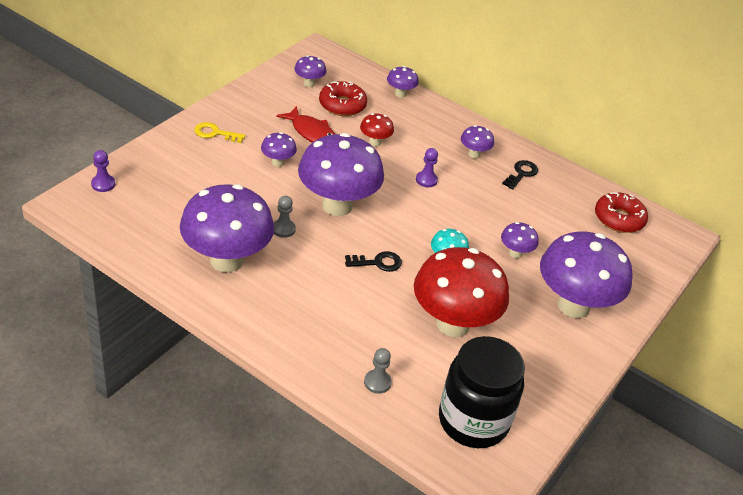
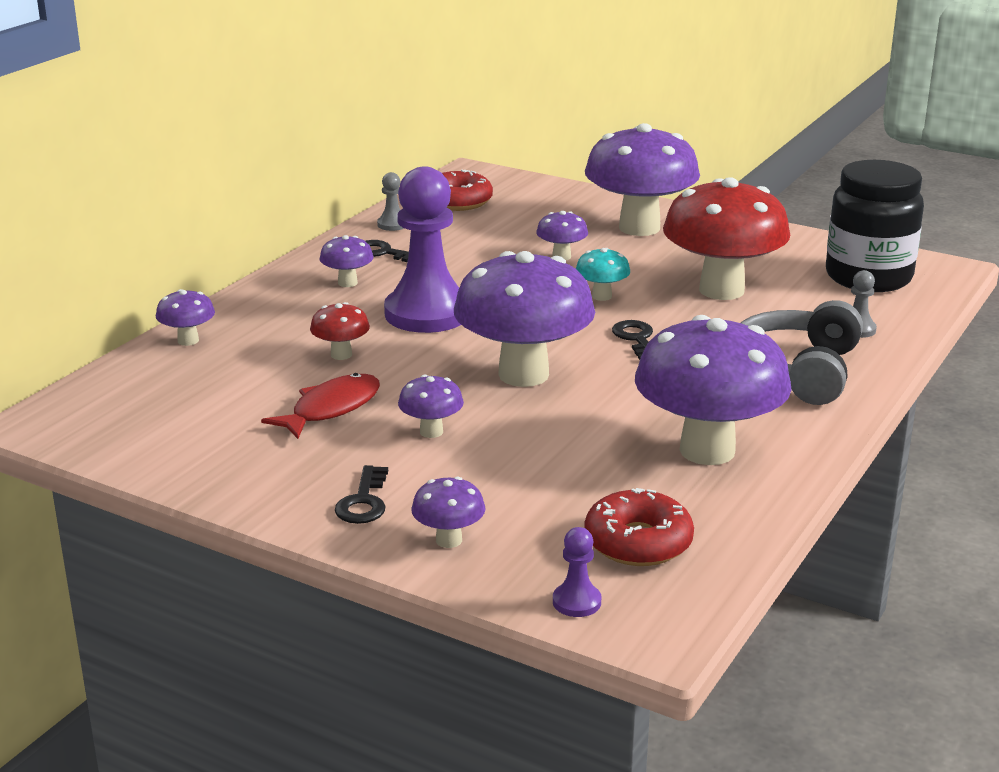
camera: 90 degrees left, 15 degrees down
(215, 133) = (363, 501): yellow key -> black key
(283, 229) = (605, 412): grey pawn -> grey pawn (392, 224)
(309, 83) = (167, 423): purple mushroom -> purple mushroom (449, 540)
(318, 329) = (797, 371): none -> grey headphones
(342, 105) = (235, 387): red donut -> red donut (638, 542)
(426, 180) = (427, 313): purple pawn -> purple pawn, size x2.46

